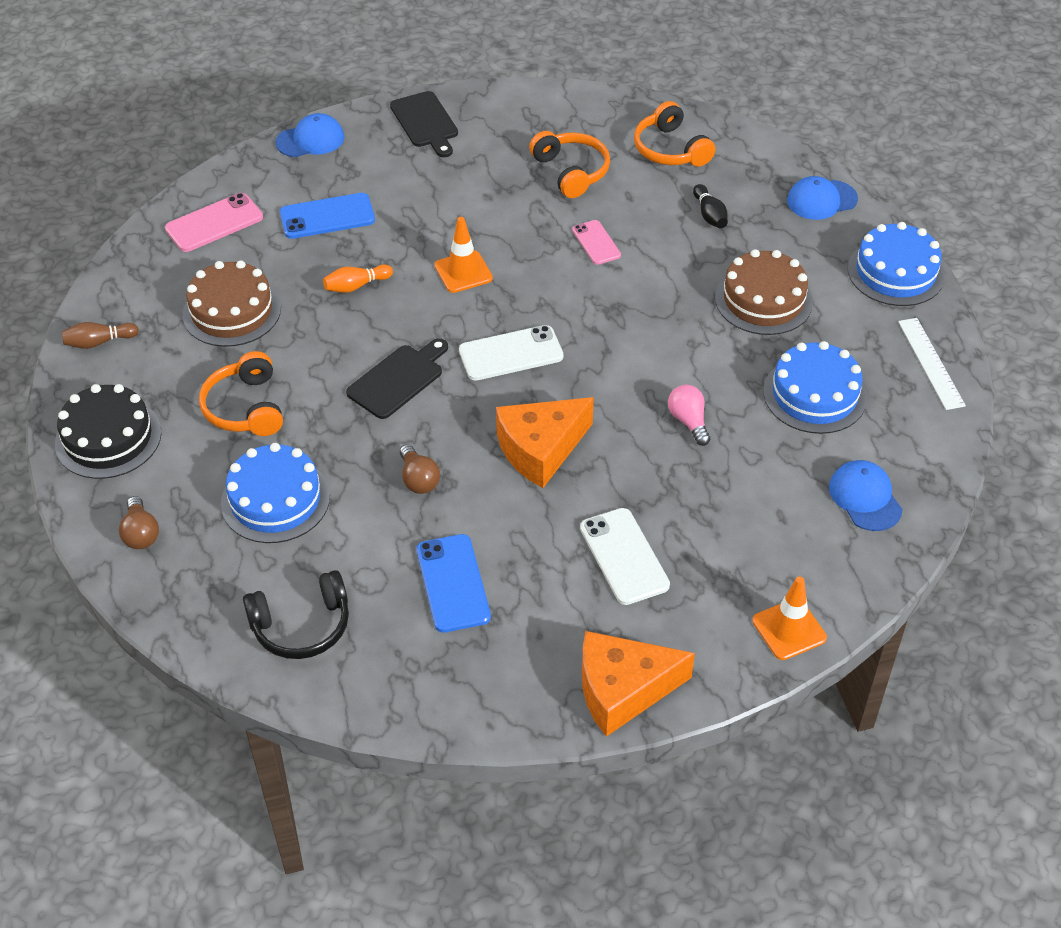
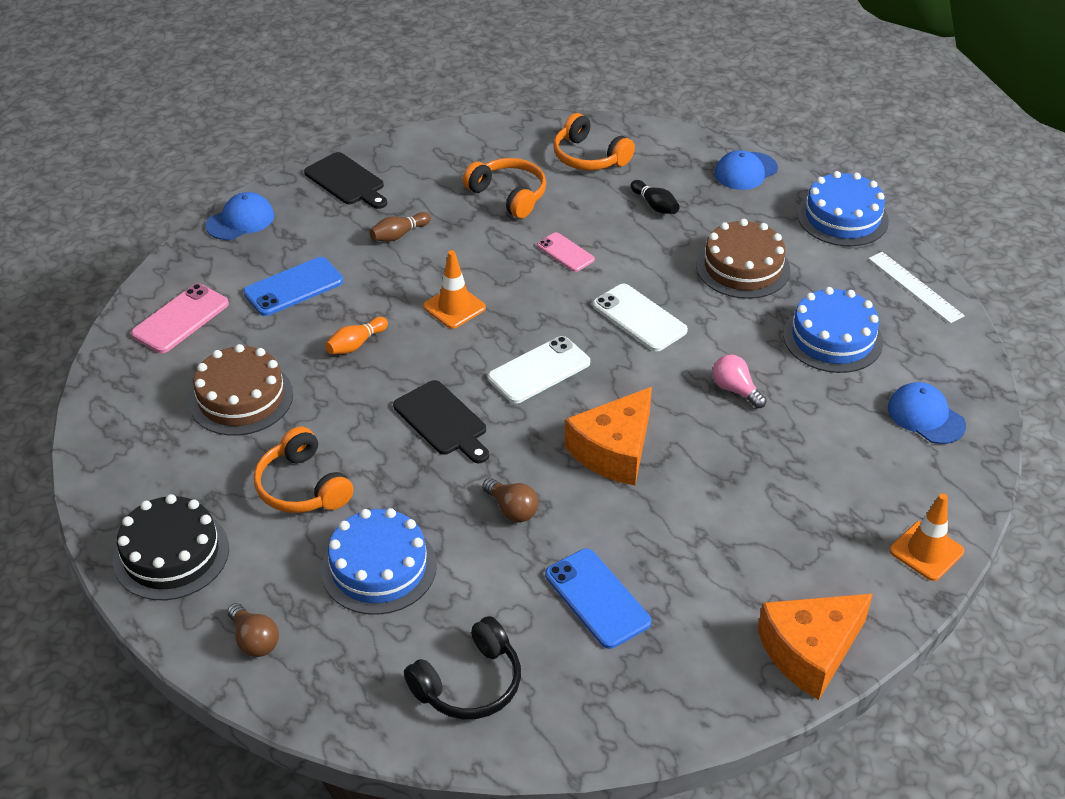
camera: 20 degrees left, 5 degrees down
(99, 342) = (114, 462): brown bowling pin -> brown bowling pin (399, 235)
(398, 379) = (443, 421): black cutting board -> black cutting board turned 120 degrees clockwise
(624, 556) = (744, 527): white phone -> white phone (639, 318)

